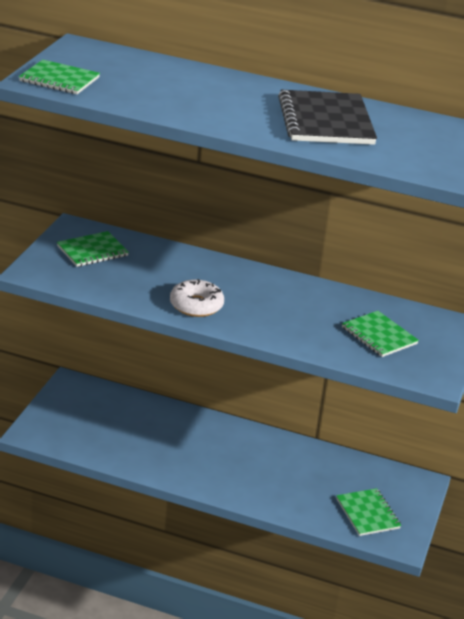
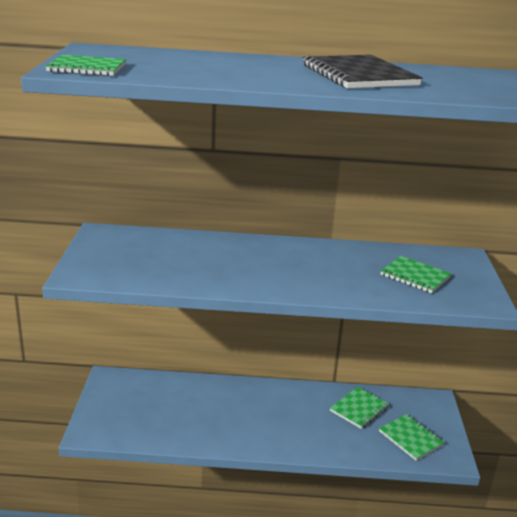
camera: 15 degrees left, 5 degrees down
(92, 251) = (126, 248): green notebook -> green notebook (359, 409)
(196, 305) = (245, 278): white donut -> none

